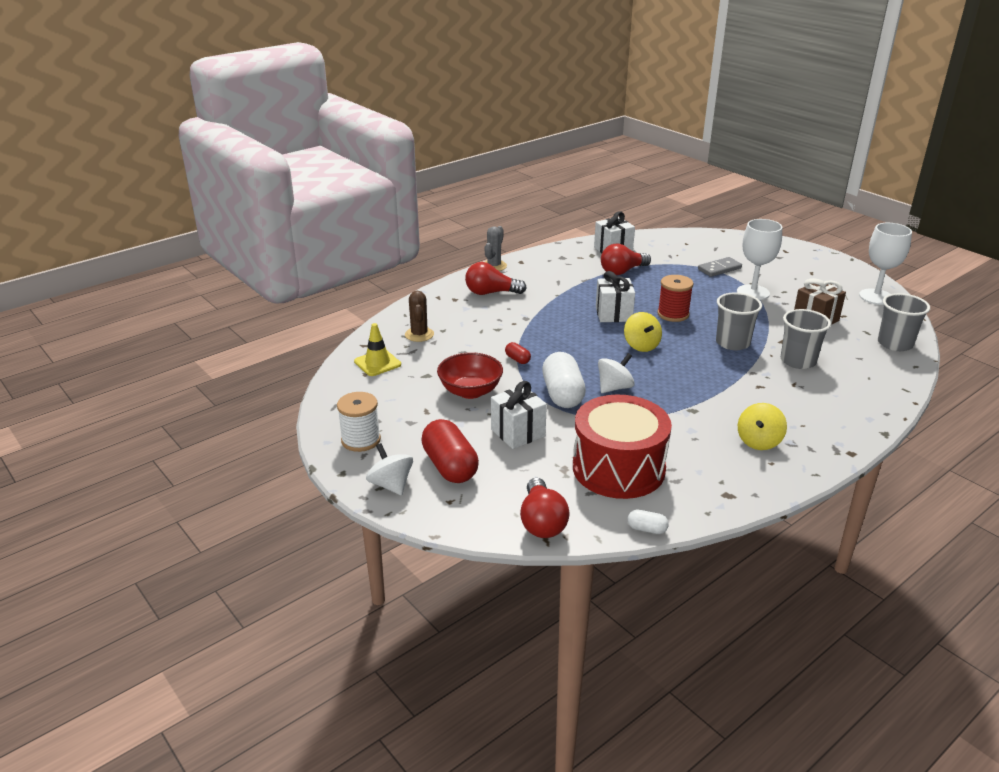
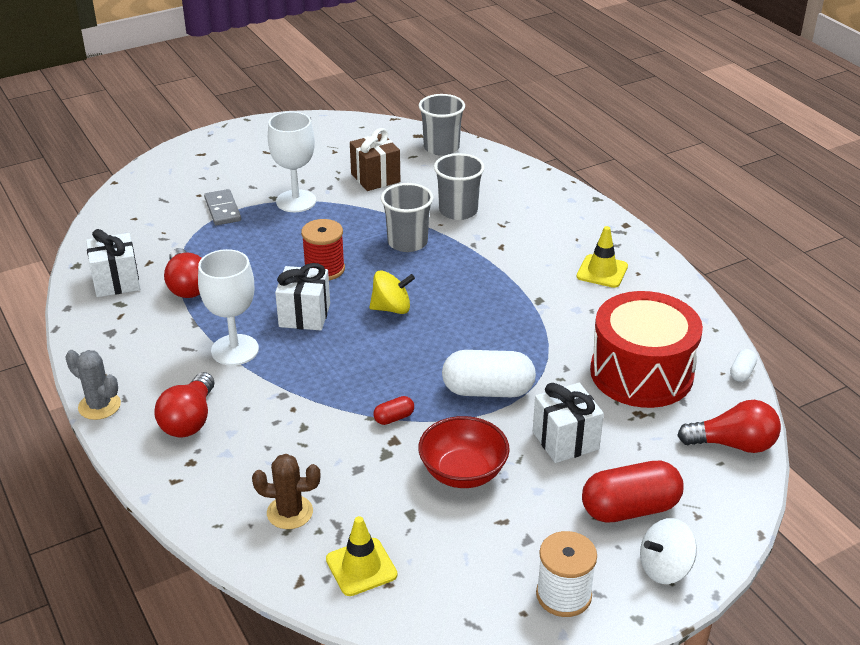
camera: 80 degrees left, 5 degrees up
(614, 387) = (482, 347): white spinning top -> none
(759, 441) = (602, 271): yellow spinning top -> yellow traffic cone
(876, 297) = (341, 130): white goblet -> white goblet (235, 350)

